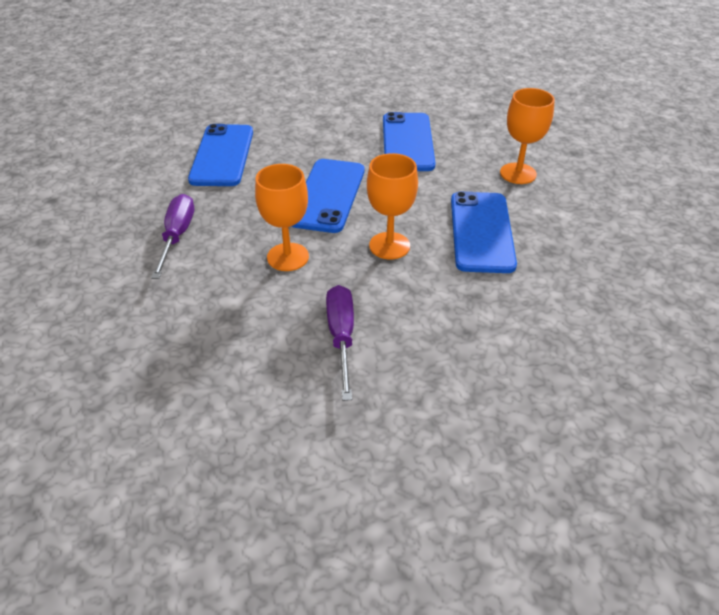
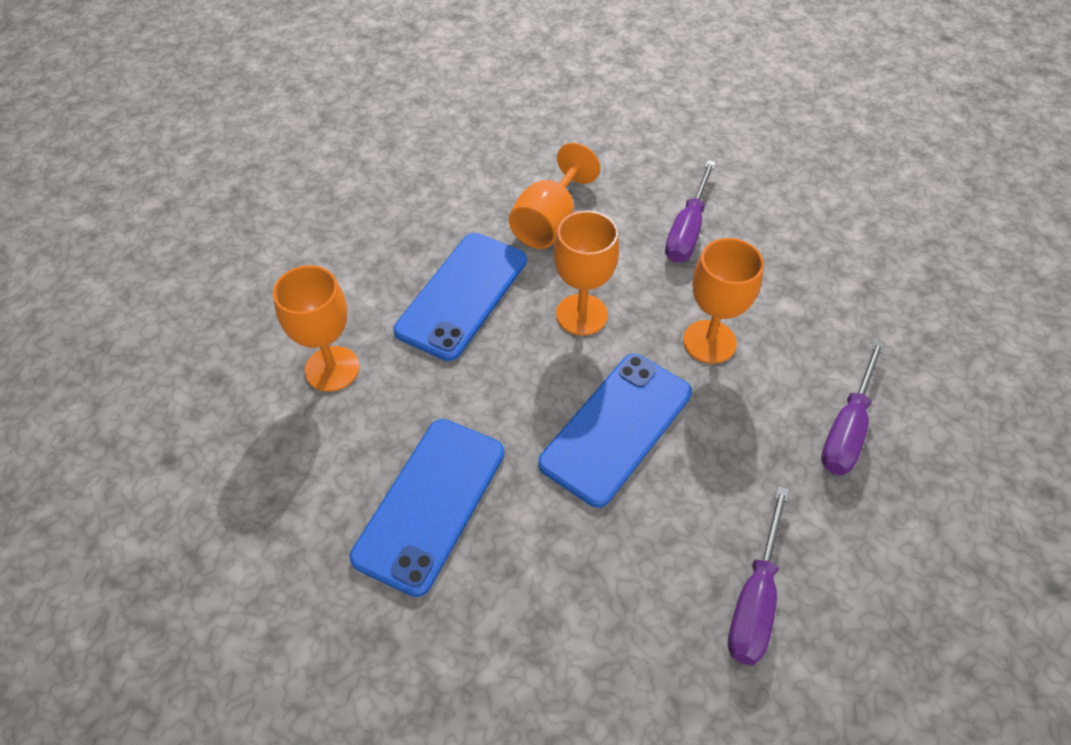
camera: 155 degrees left, 10 degrees up
(222, 155) = (755, 598): blue phone -> purple screwdriver
(464, 303) = (549, 222): none -> orange goblet

